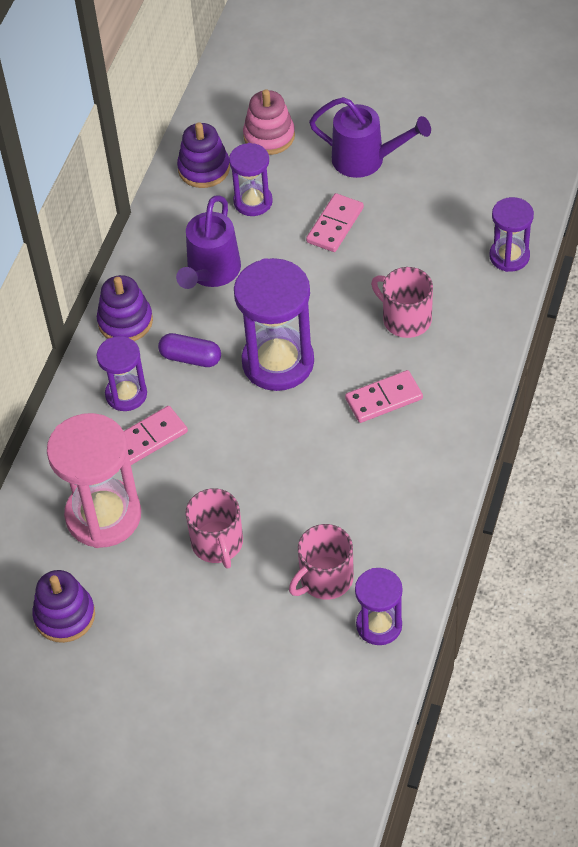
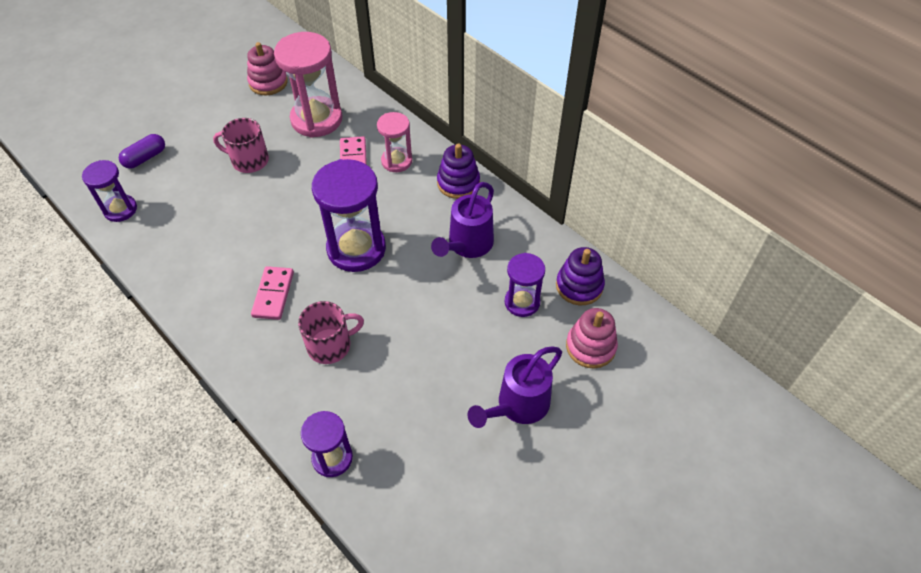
camera: 115 degrees right, 0 degrees up
(64, 616) = (268, 83): purple stacking toy -> pink stacking toy
(126, 394) = (396, 161): purple hourglass -> pink hourglass
(190, 358) = (399, 204): purple capsule -> purple capsule (145, 158)
(211, 273) = (467, 245): purple watering can -> purple watering can turned 105 degrees counterclockwise
(325, 579) = (175, 199): pink mug -> none
(335, 225) = (459, 345): pink domino -> none

